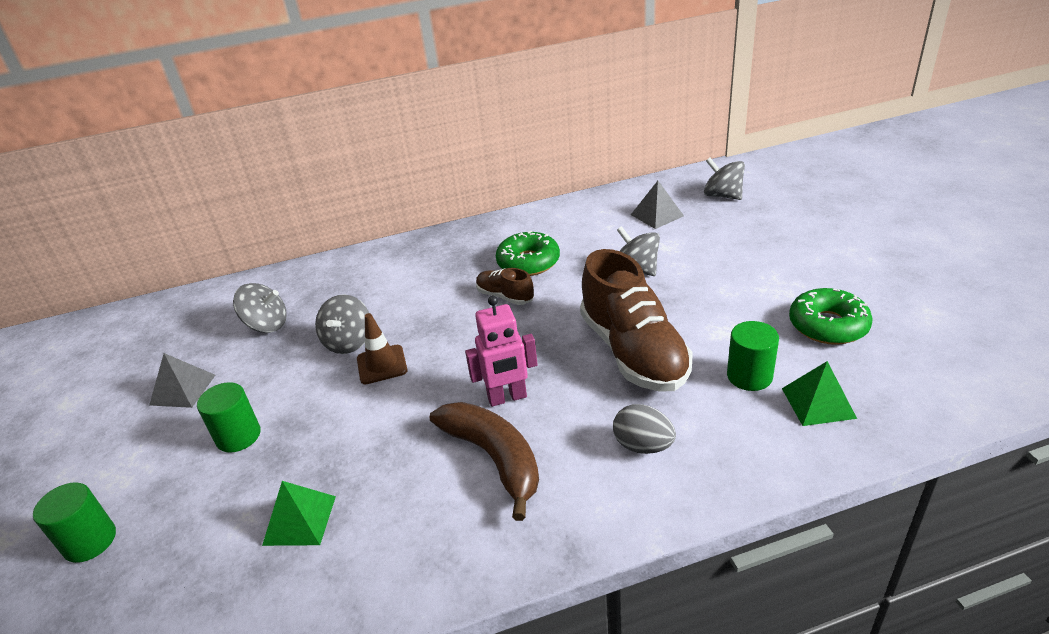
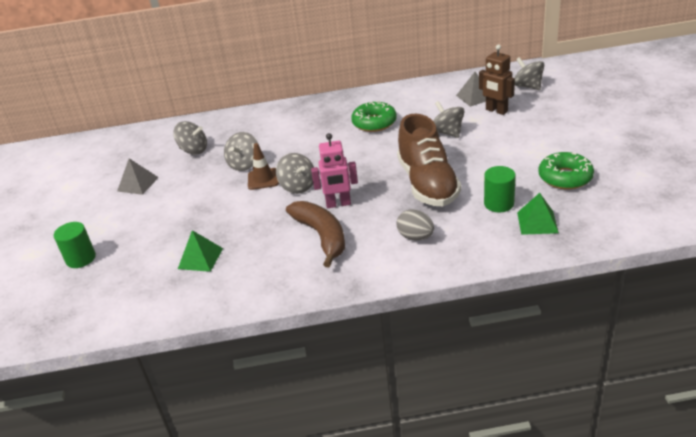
camera: 10 degrees right, 0 degrees up
(238, 436) = (169, 212): green cylinder -> none
(438, 373) = (298, 186): none -> grey spinning top
(505, 296) = (352, 144): brown shoe -> none
(693, 232) = (496, 111): none -> brown robot

